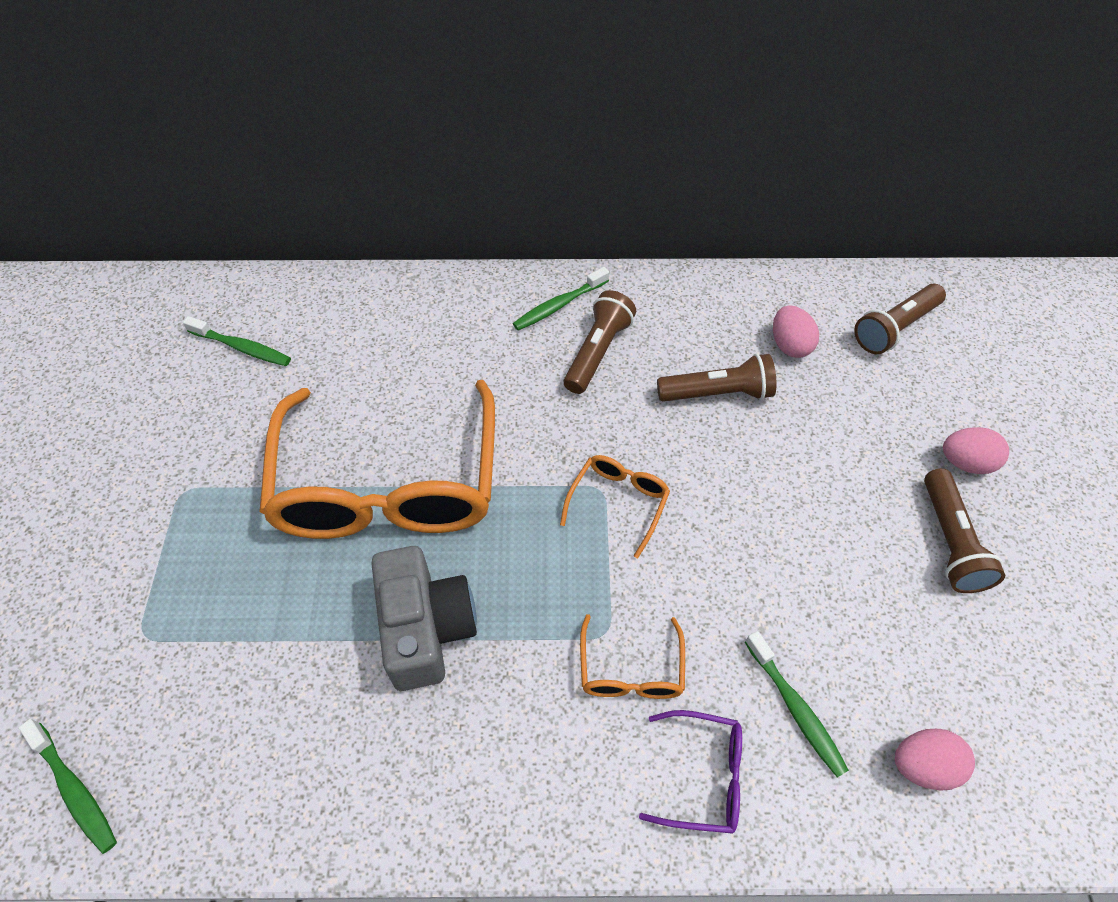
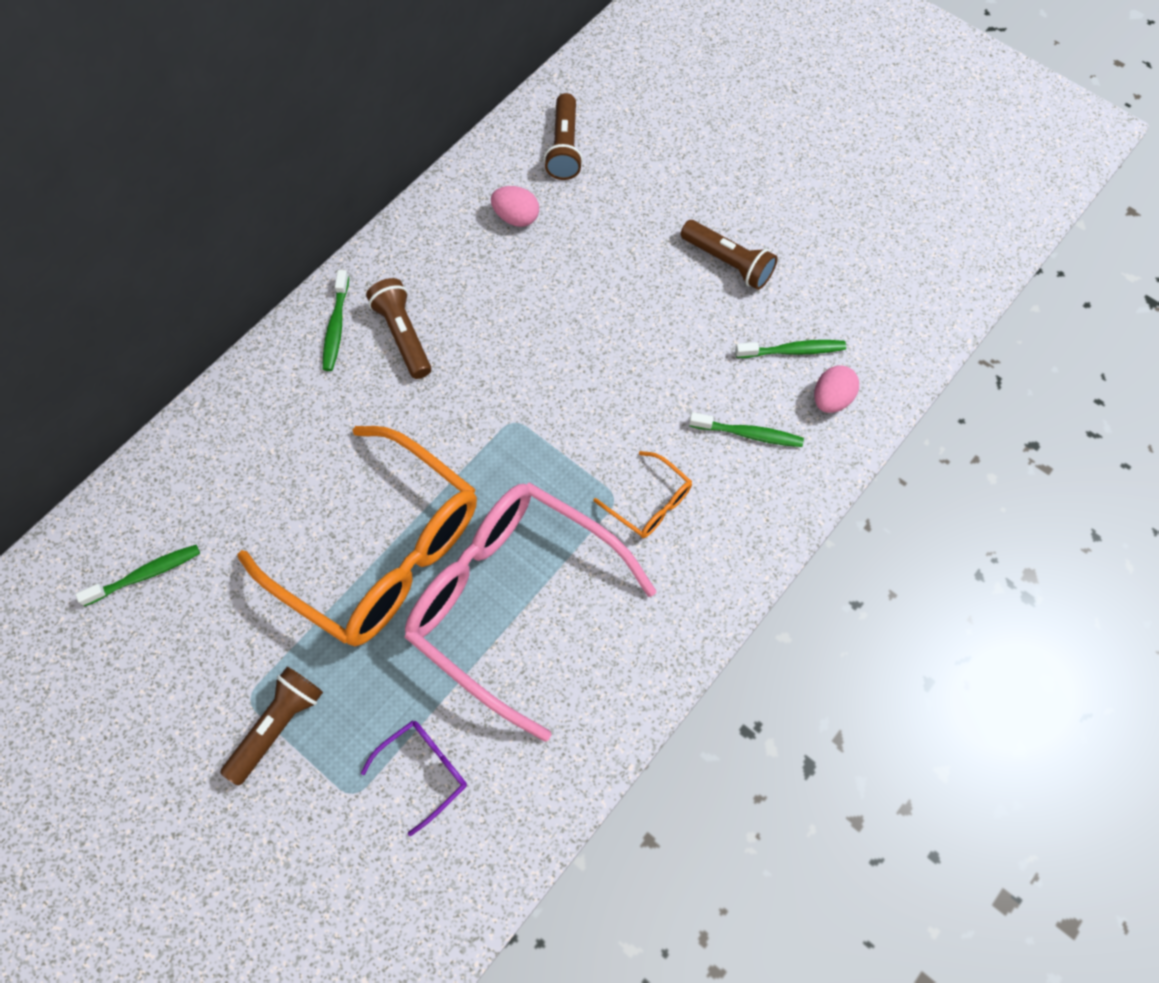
camera: 50 degrees left, 10 degrees up
(75, 790) = (435, 900): green toothbrush -> green toothbrush (793, 351)
(425, 628) = (515, 603): grey camera -> pink glasses
(618, 503) = (533, 419): orange glasses -> none
(701, 776) = (742, 516): purple glasses -> purple glasses (423, 772)
(718, 393) = (510, 292): brown flashlight -> brown flashlight (278, 726)
(966, 463) = (690, 204): pink egg -> none

